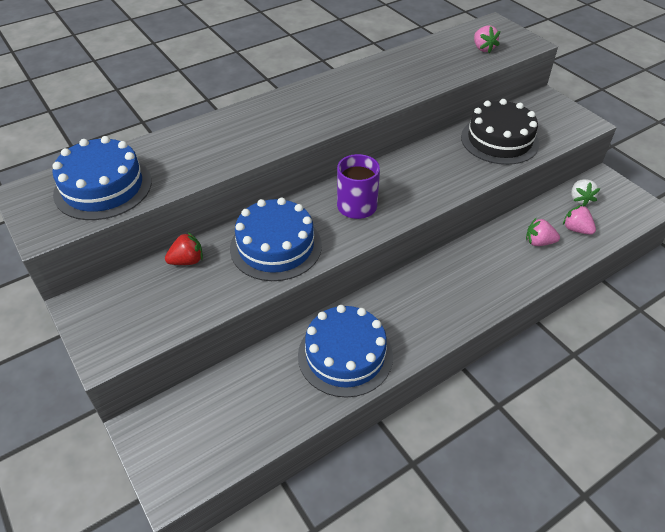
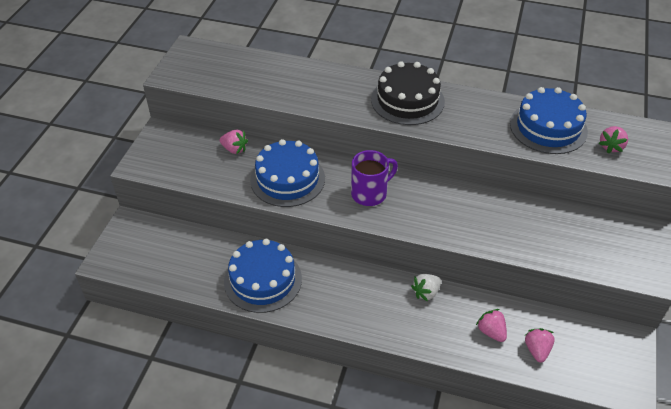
camera: 50 degrees right, 0 degrees up
(103, 187) = (224, 71): blue cake -> blue cake (548, 127)
(187, 261) = (234, 149): red strawberry -> pink strawberry
(499, 140) = (544, 230): black cake -> black cake (407, 100)
(580, 199) = (580, 335): white strawberry -> white strawberry (426, 292)

